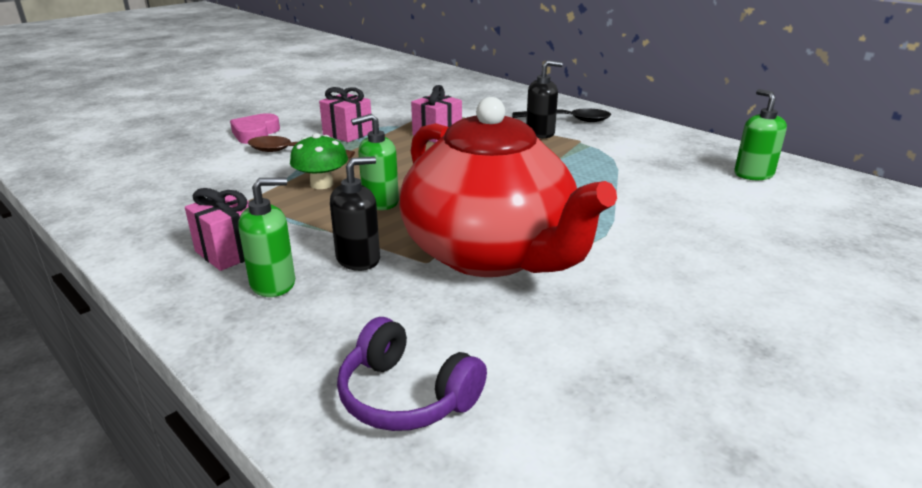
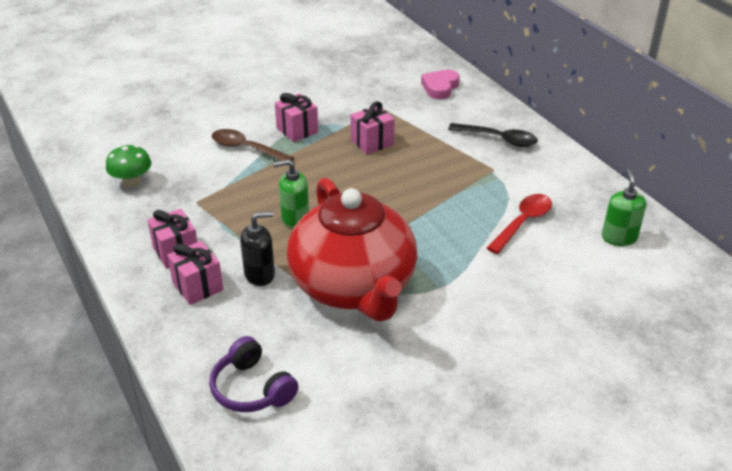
camera: 15 degrees right, 10 degrees up
(255, 133) = (222, 119): pink heart -> pink heart (440, 87)
(273, 283) = (197, 286): green soap dispenser -> pink gift
(321, 184) = (257, 191): green mushroom -> green mushroom (132, 182)
(540, 133) = (463, 154): black soap dispenser -> none
(644, 175) = (523, 223): none -> red spoon

